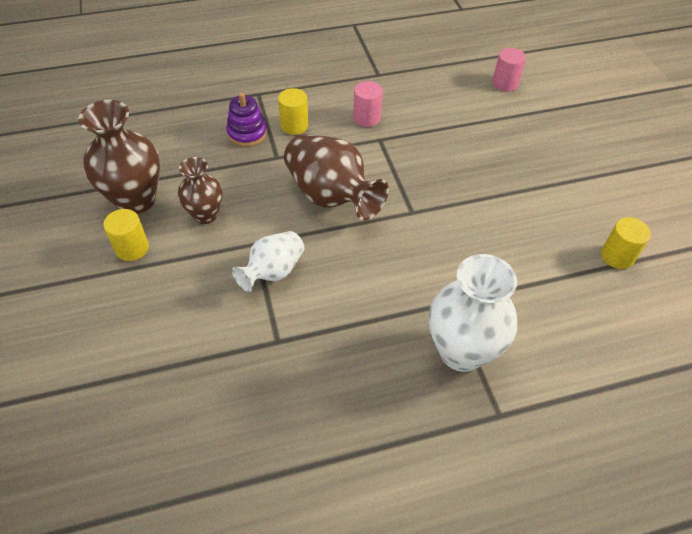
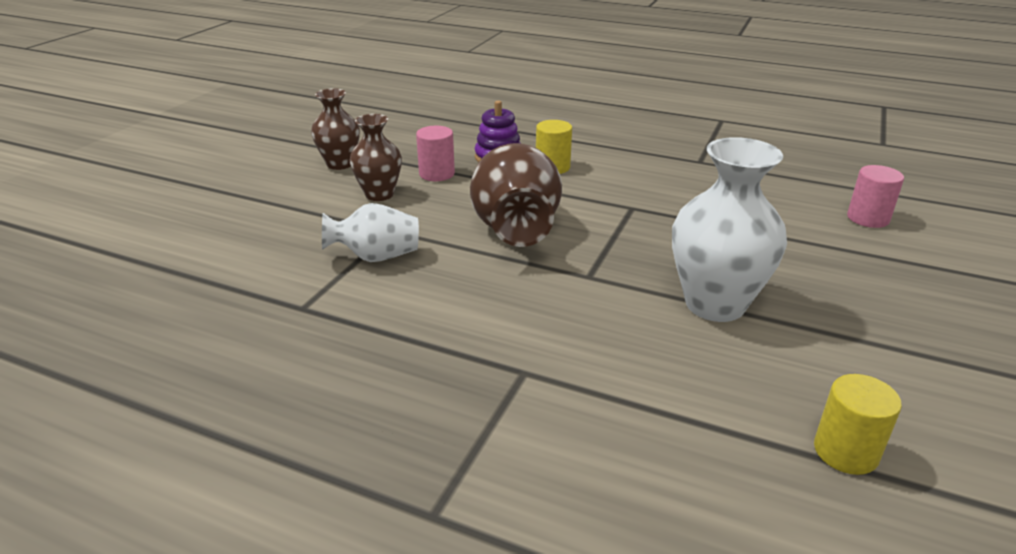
camera: 40 degrees right, 20 degrees down
(132, 248) = (290, 191): yellow cylinder -> none
(136, 200) = (340, 164): brown vase -> brown vase, size x0.61
(367, 118) = (640, 187): pink cylinder -> pink cylinder (437, 174)
(461, 351) = (475, 423): white vase -> white vase (715, 304)

